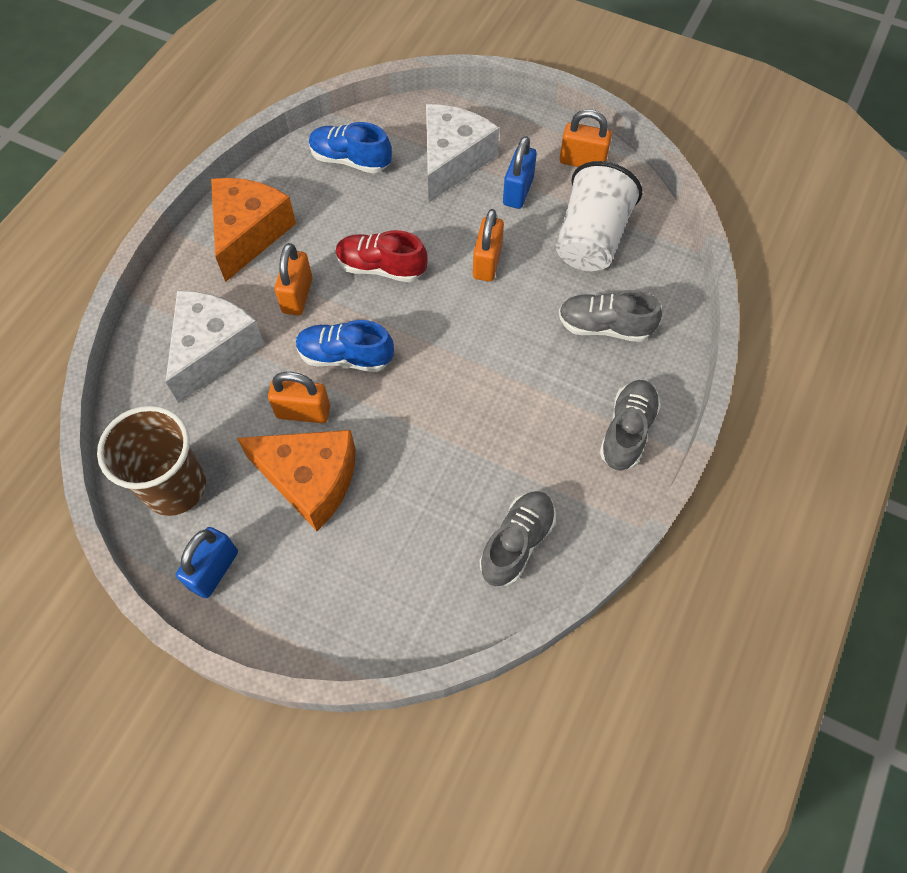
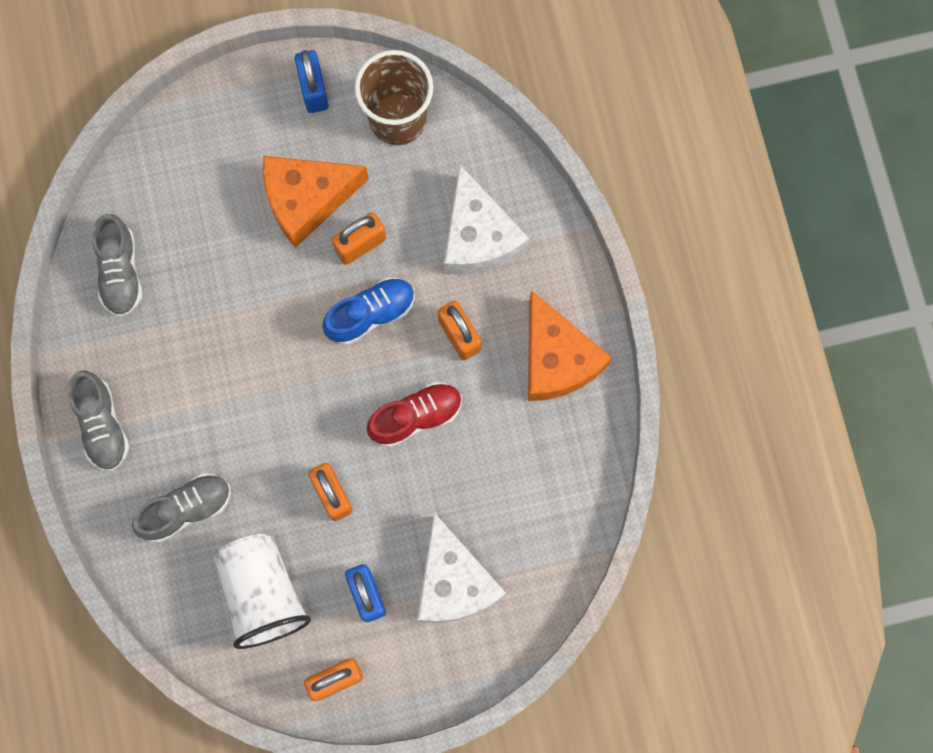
camera: 140 degrees right, 15 degrees up
(350, 160) = (544, 506): blue shoe -> none

